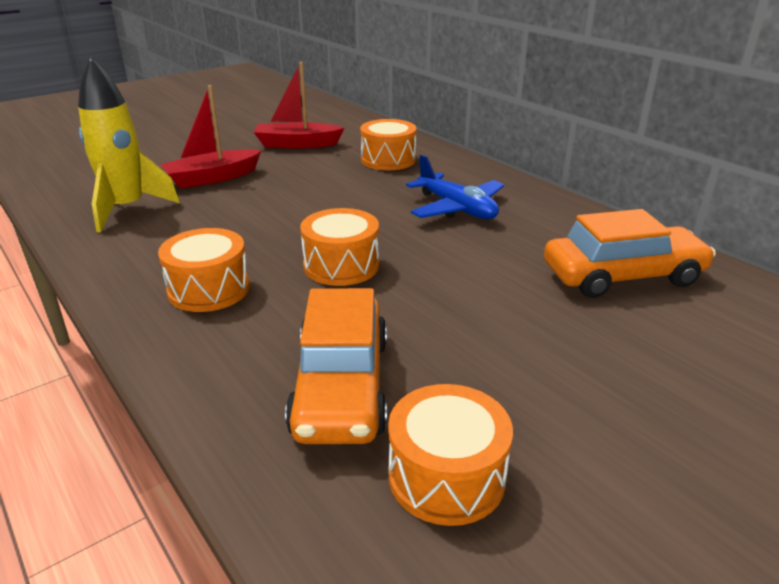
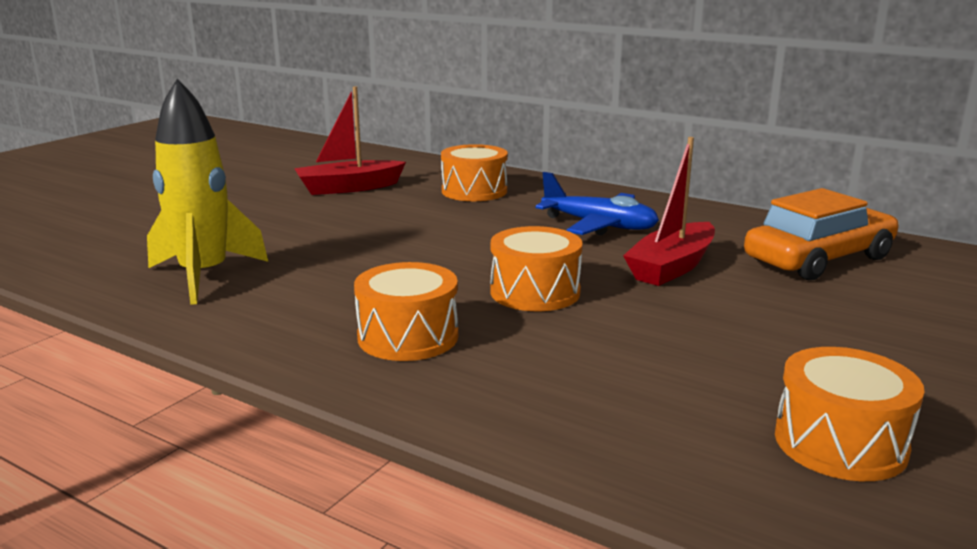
camera: 20 degrees left, 10 degrees down
(212, 178) = (281, 232): red boat -> red boat (672, 267)
(341, 386) = (657, 394): orange car -> none

